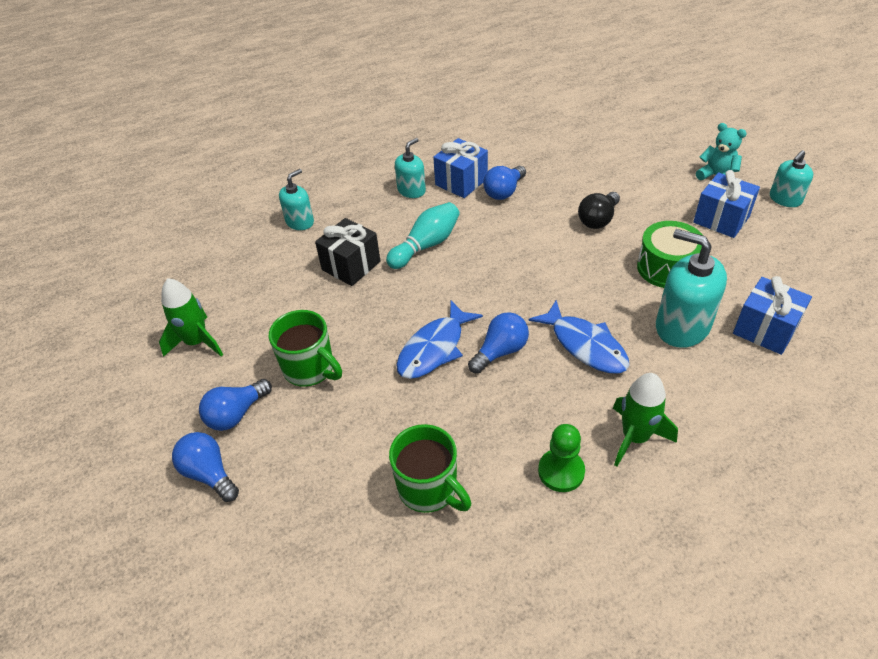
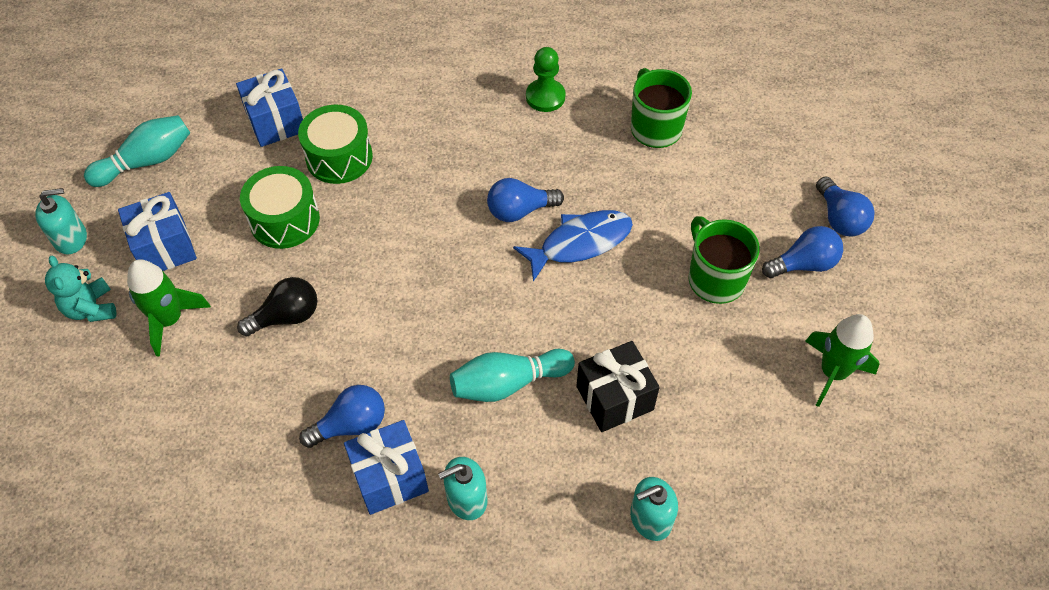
camera: 155 degrees left, 10 degrees up
(585, 345) = (439, 181): blue fish -> none
(635, 437) = (469, 94): green rocket -> green rocket (170, 320)
(682, 326) = (339, 157): turquoise soap dispenser -> green drum
(813, 259) = (147, 161): none -> turquoise bowling pin

